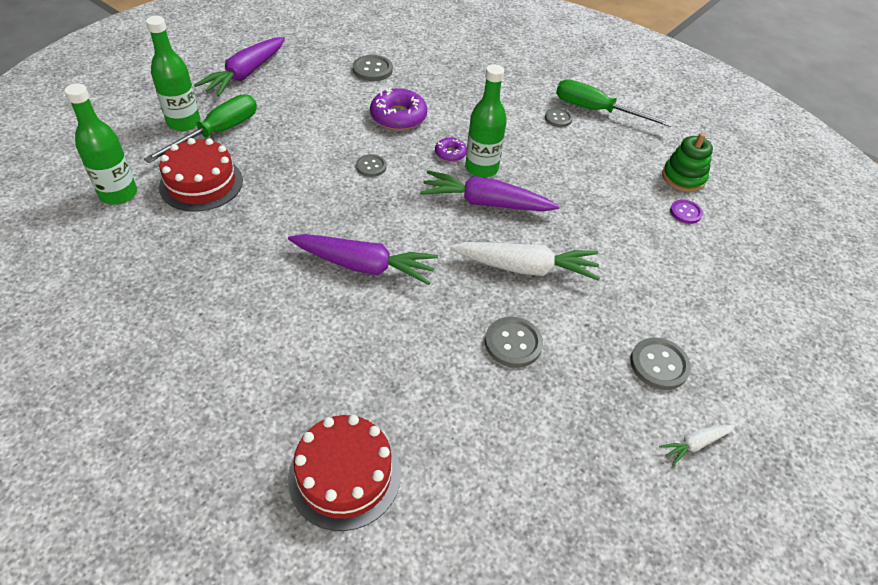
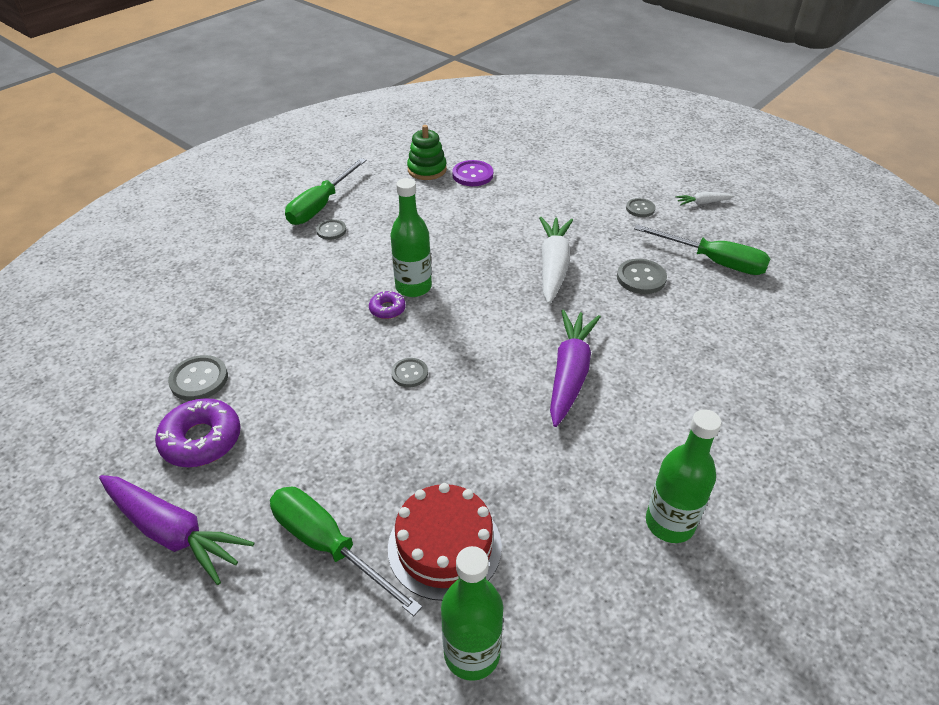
camera: 85 degrees left, 5 degrees down
(184, 122) = (297, 599): green bottle -> green bottle (669, 523)
(344, 475) = (804, 375): red cake -> none
(398, 116) = (312, 352): purple donut -> purple donut (201, 440)
(486, 203) = (468, 286): purple carrot -> none
(556, 427) = (713, 261): none -> green screwdriver
(659, 365) = (640, 209): grey button -> grey button, size x0.66
(685, 212) = (472, 175): purple button -> purple button, size x1.52
(695, 444) = (703, 203): white carrot -> white carrot turned 105 degrees clockwise

